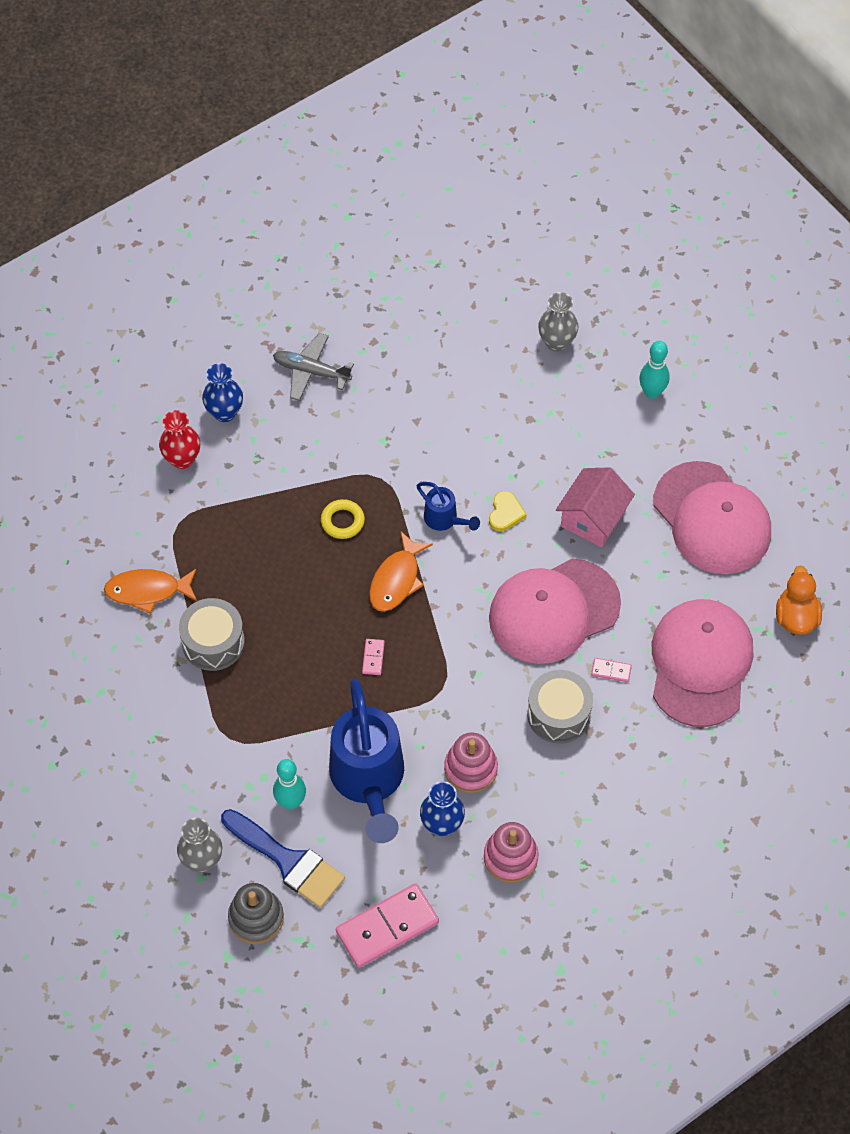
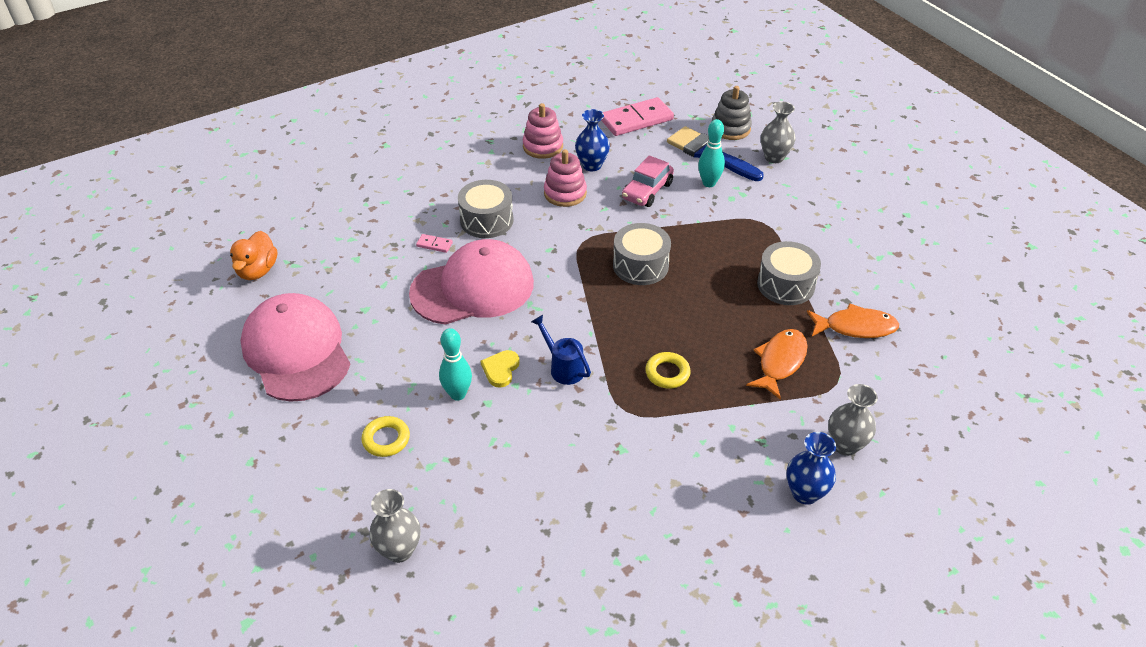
camera: 175 degrees left, 15 degrees down
(182, 459) = (845, 445): red vase -> grey vase
(311, 372) = (705, 535): grey plane -> none
(368, 781) = (647, 191): blue watering can -> pink car
(373, 658) = (640, 265): pink domino -> grey drum
(396, 580) = (615, 321): orange fish -> orange fish (780, 362)
(593, 518) = (414, 359): pink house -> none
(595, 434) = (386, 439): none -> yellow ring
(652, 392) = (307, 480): turquoise bowling pin -> turquoise bowling pin (458, 394)
(700, 664) = (356, 244): pink cap -> none

